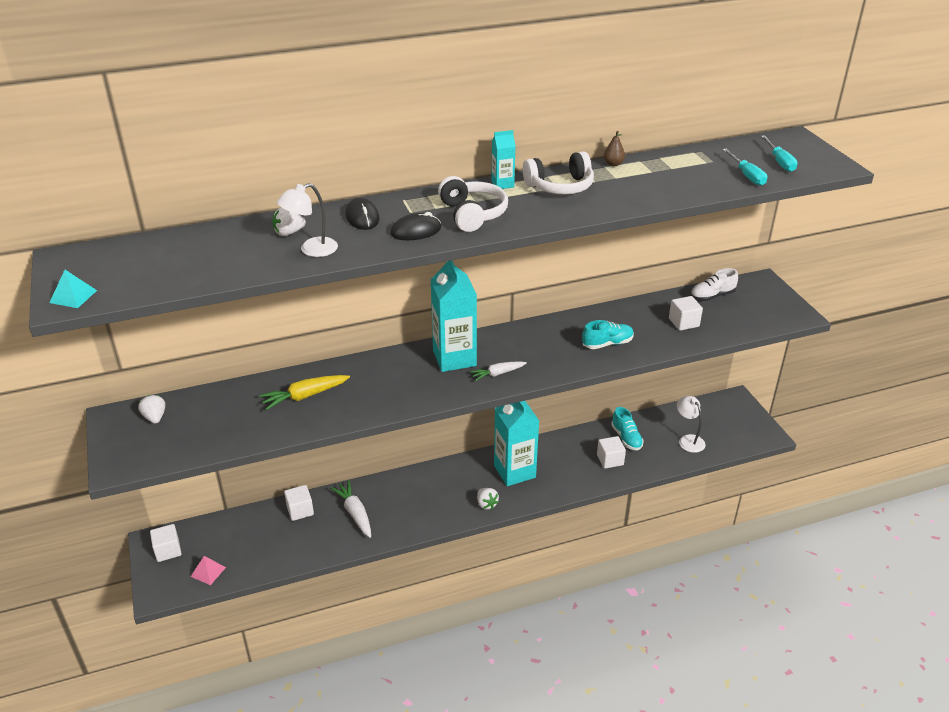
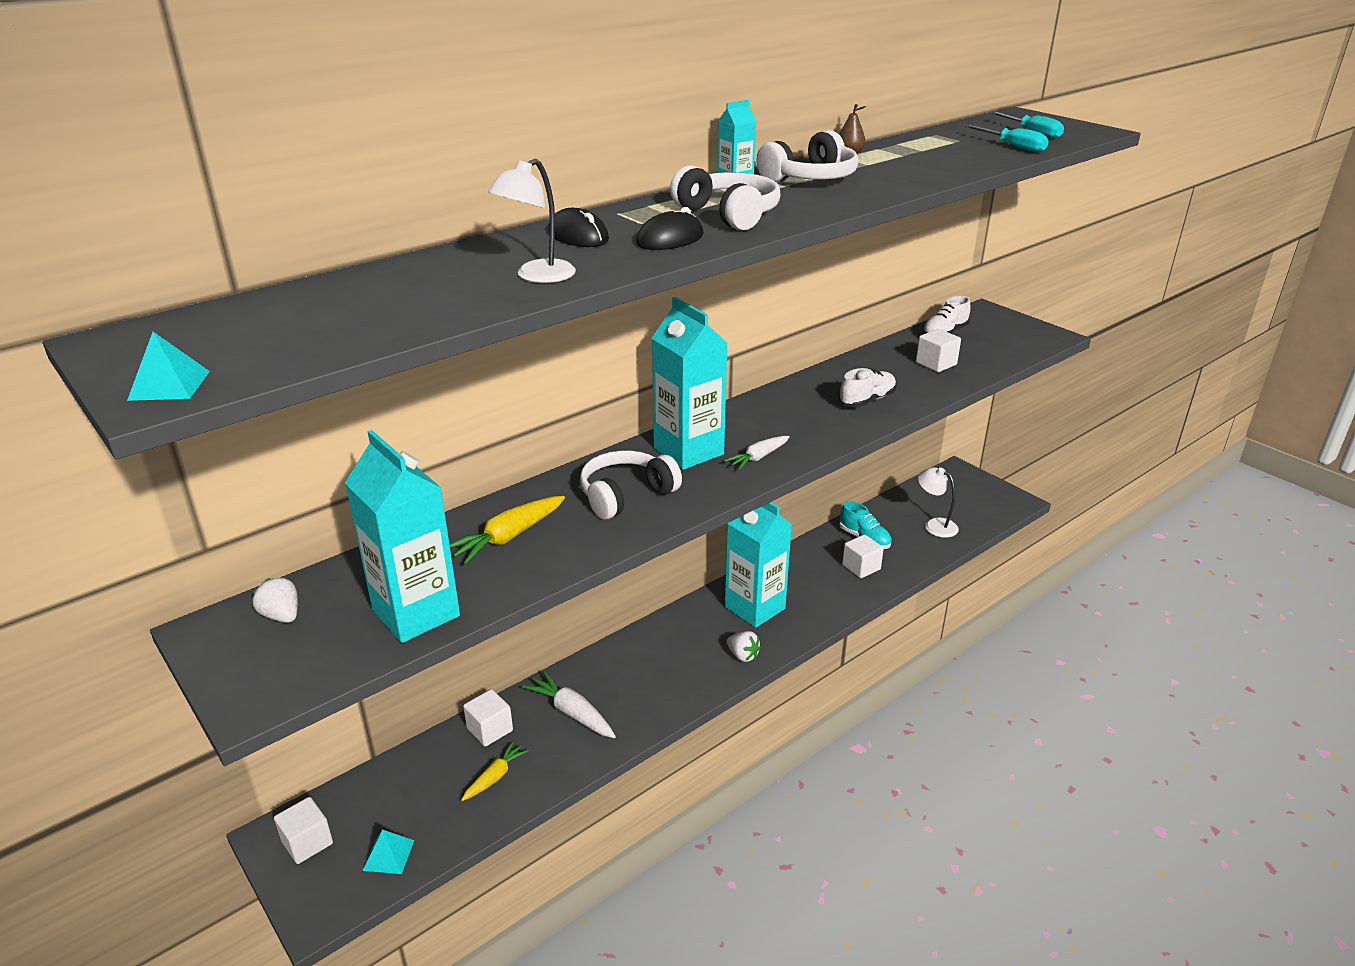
camera: 20 degrees left, 5 degrees down
(208, 571) = (388, 855): pink pyramid -> turquoise pyramid
(226, 435) = (416, 613): none -> turquoise carton
(288, 233) = (483, 264): white strawberry -> none
(289, 542) = (495, 777): none -> yellow carrot
(393, 383) = (626, 495): none -> white headphones
(607, 344) = (867, 400): turquoise shoe -> white shoe

